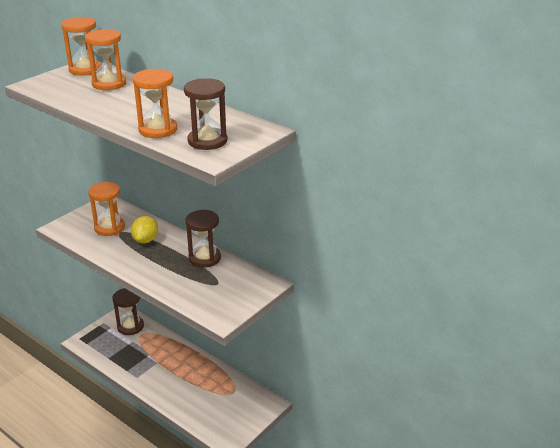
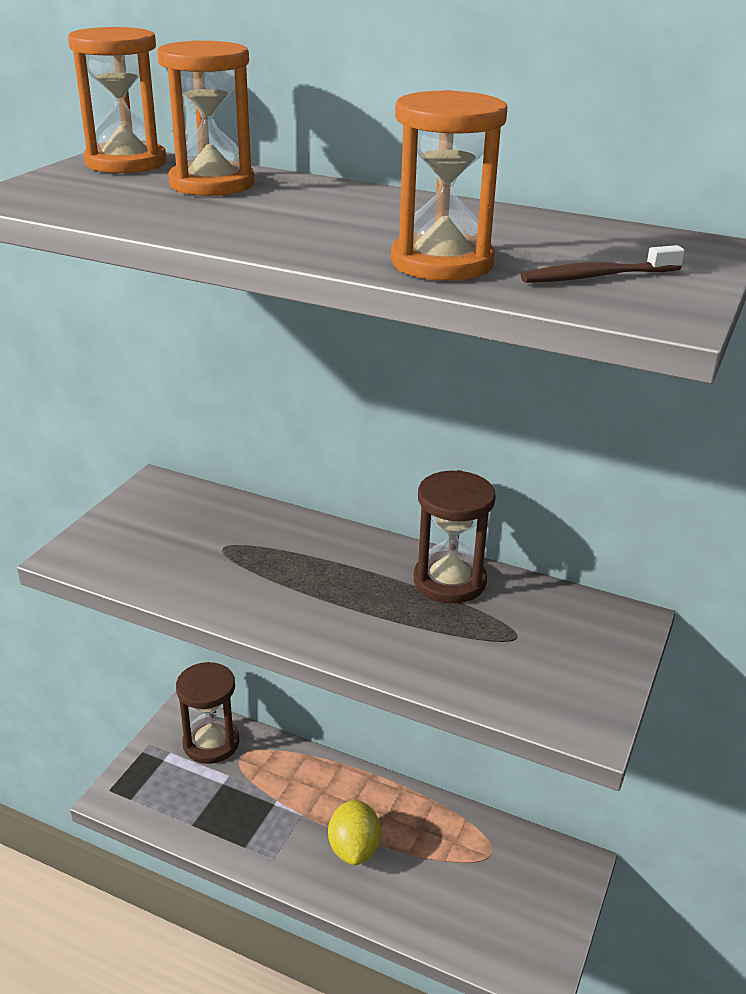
camera: 15 degrees left, 0 degrees up
(109, 228) = (194, 540): orange hourglass -> none
(146, 240) = (293, 558): yellow lemon -> yellow lemon (354, 848)
(207, 141) = (597, 277): brown hourglass -> brown toothbrush

